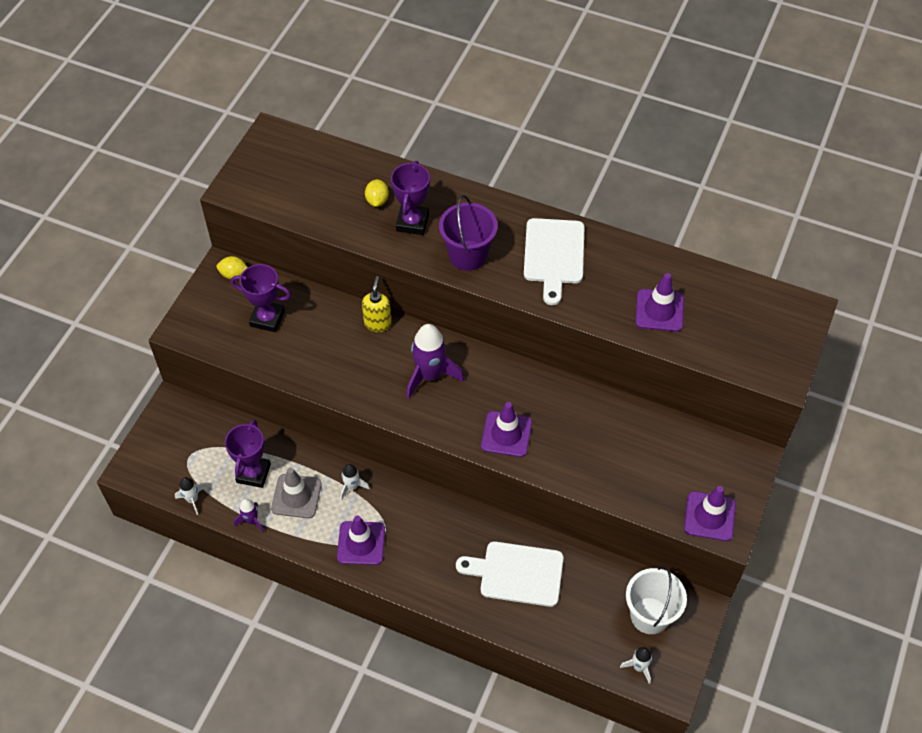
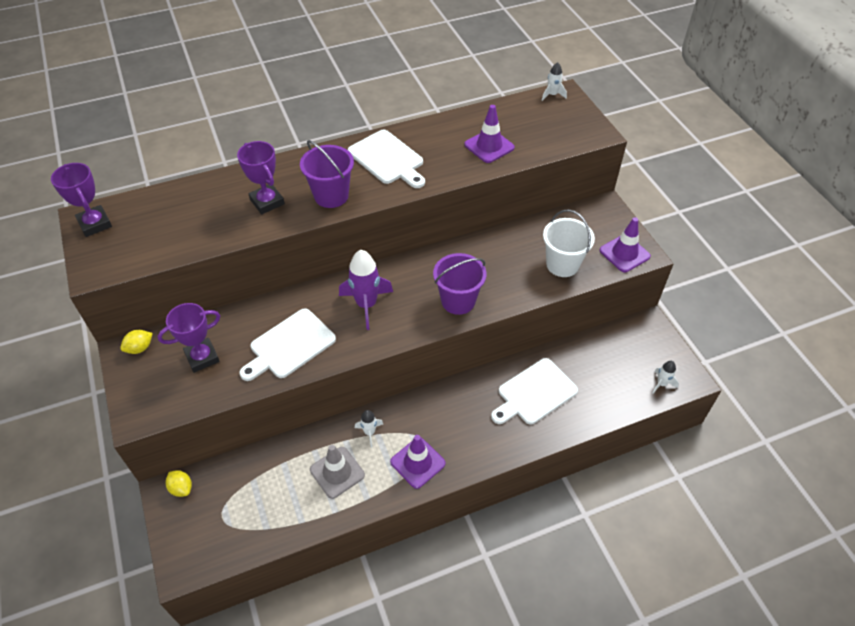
camera: 45 degrees left, 5 degrees down
(192, 500) = (259, 544): white rocket -> white rocket (552, 95)
(251, 521) = (322, 518): purple rocket -> none
(253, 473) = (287, 485): purple trophy -> purple trophy (95, 224)
(336, 361) = (289, 345): none -> white cutting board
(377, 200) = (224, 205): yellow lemon -> yellow lemon (181, 488)
(378, 323) = (291, 300): yellow soap dispenser -> none
(506, 434) = (458, 301): purple traffic cone -> purple bucket
(650, 615) = (632, 350): white bucket -> white bucket (562, 264)

